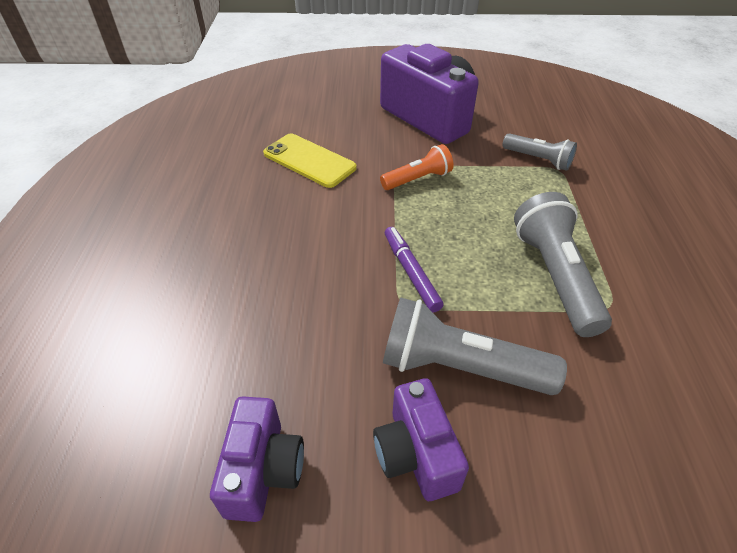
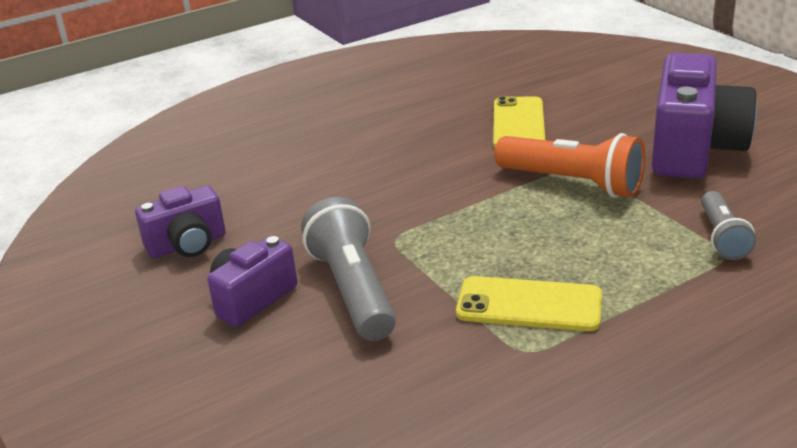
camera: 60 degrees right, 15 degrees down
(411, 272) = (436, 228): purple marker -> none
(418, 179) = (573, 183): orange flashlight -> orange flashlight, size x1.67
(554, 276) = (529, 305): grey flashlight -> yellow phone

